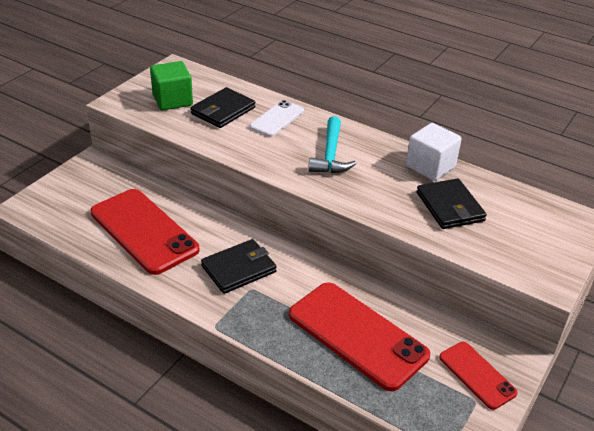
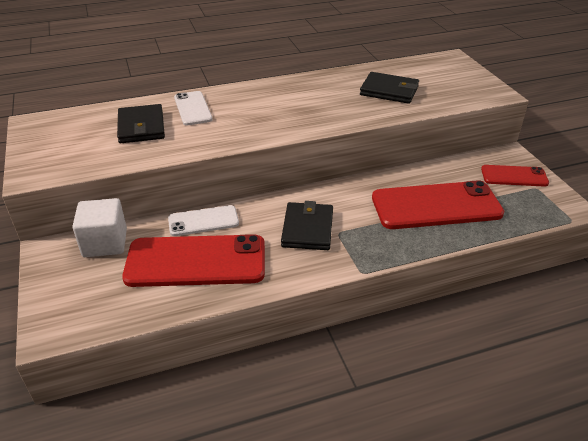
camera: 50 degrees left, 0 degrees up
(172, 100) = (83, 144): green cube -> none
(191, 210) = (203, 221): none -> white phone
(330, 154) = (272, 106): turquoise hammer -> none
(430, 167) = (338, 78): white cube -> white cube (105, 243)

